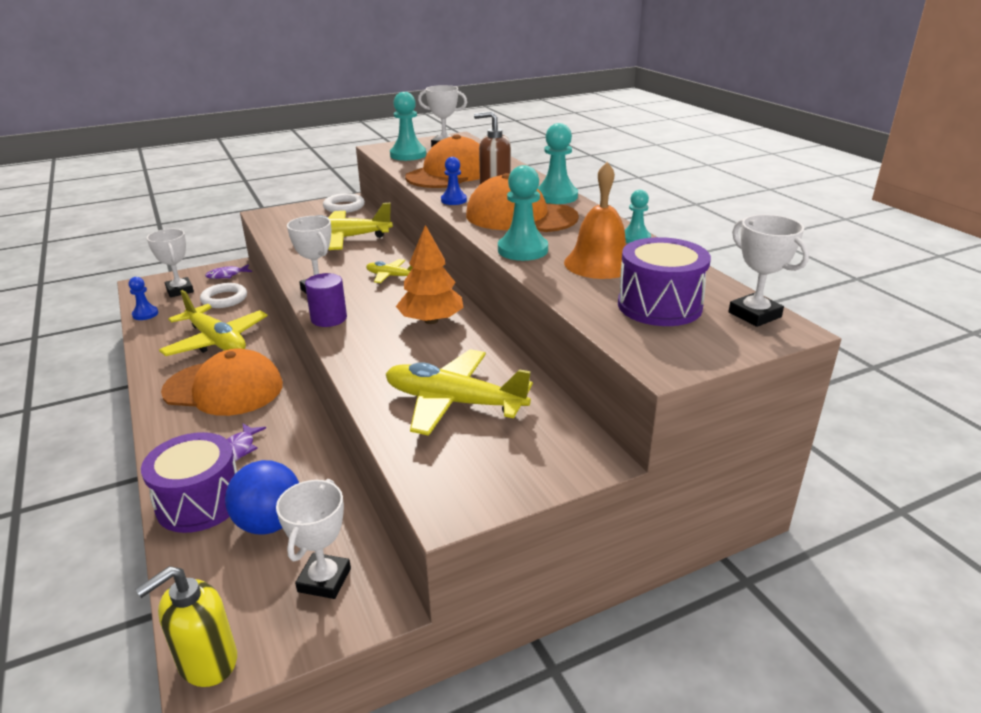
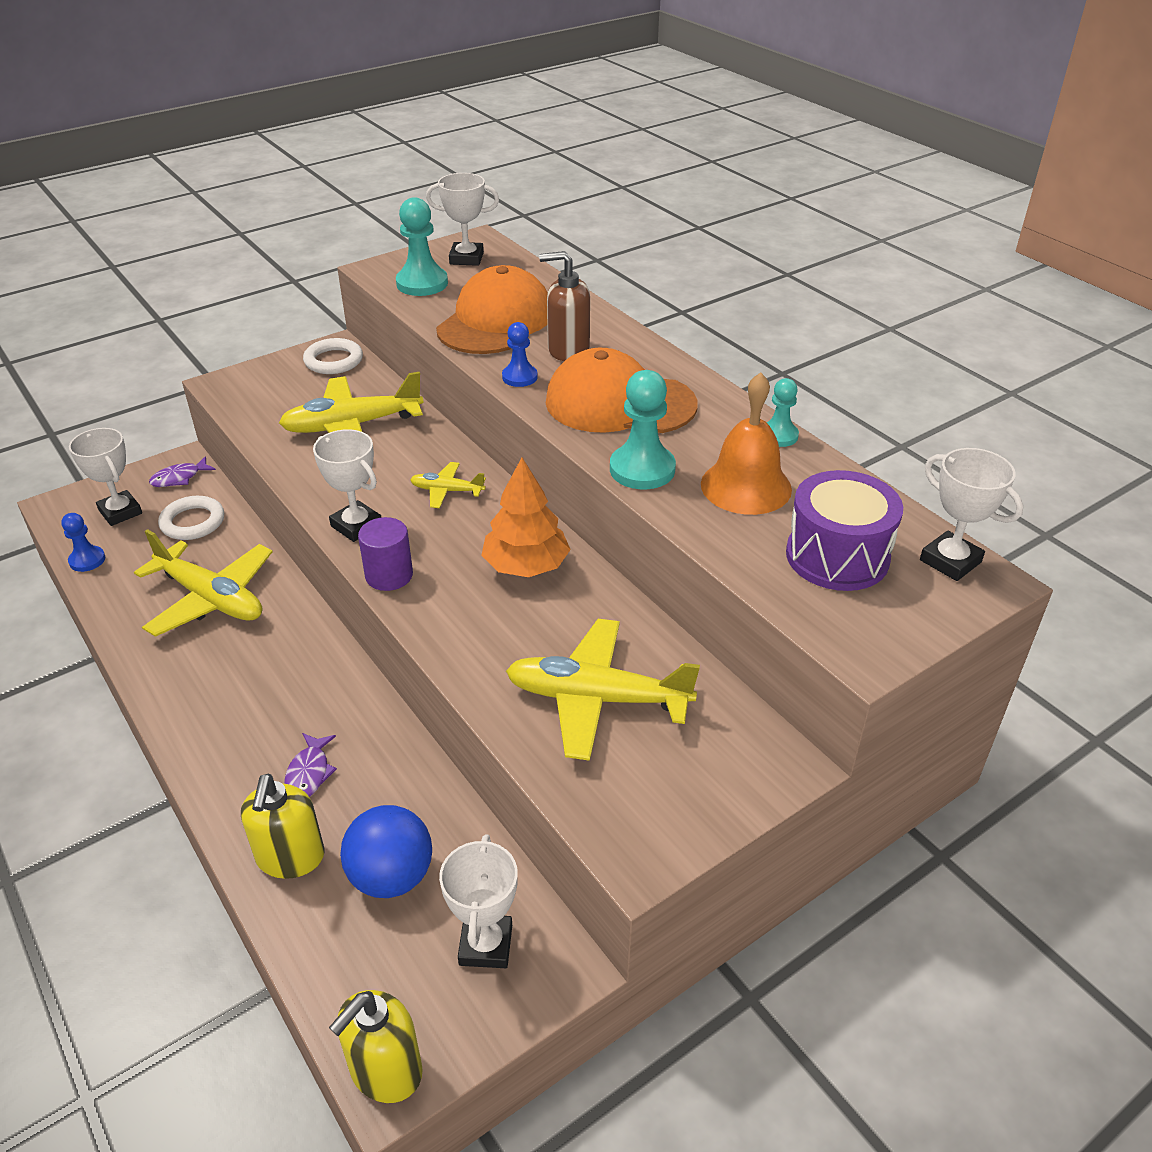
camera: 10 degrees left, 10 degrees up
(200, 502) = (290, 858): purple drum -> yellow soap dispenser
(224, 388) = (253, 677): orange cap -> none
(556, 196) = (655, 360): turquoise pawn -> none

